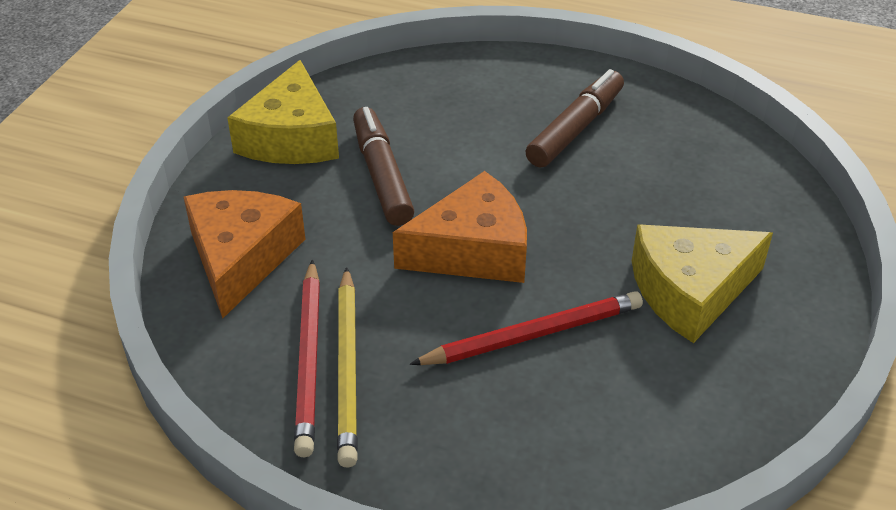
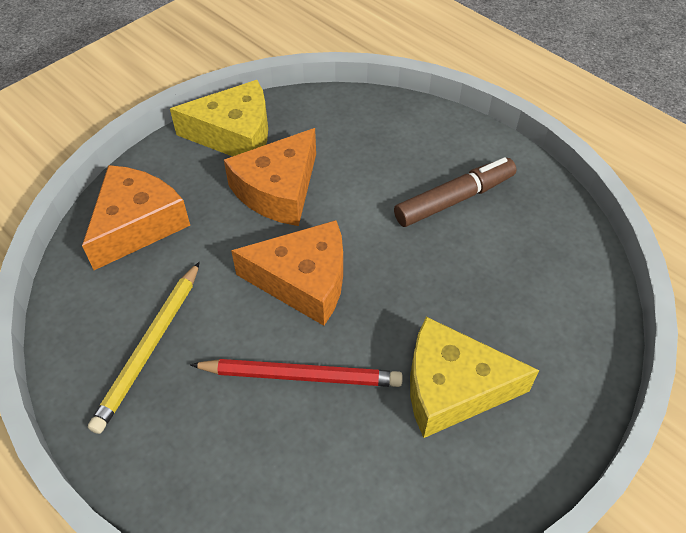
camera: 25 degrees right, 10 degrees up
(291, 137) = (235, 134): yellow cheese -> yellow cheese turned 120 degrees counterclockwise
(309, 359) = (128, 328): red pencil -> none
(381, 176) = (278, 190): brown marker -> orange cheese

